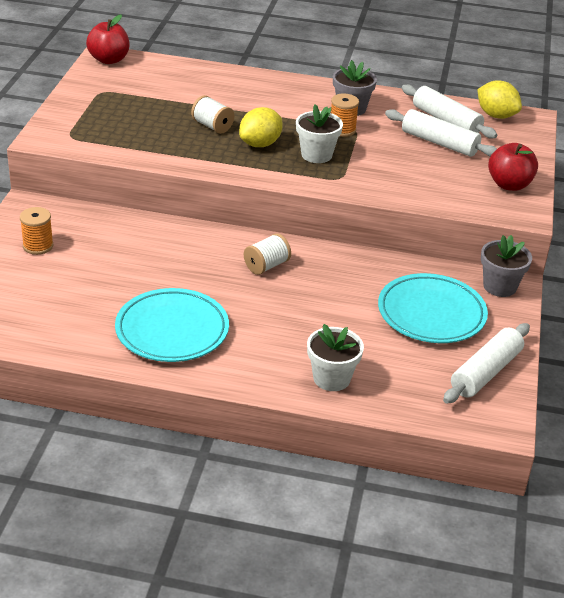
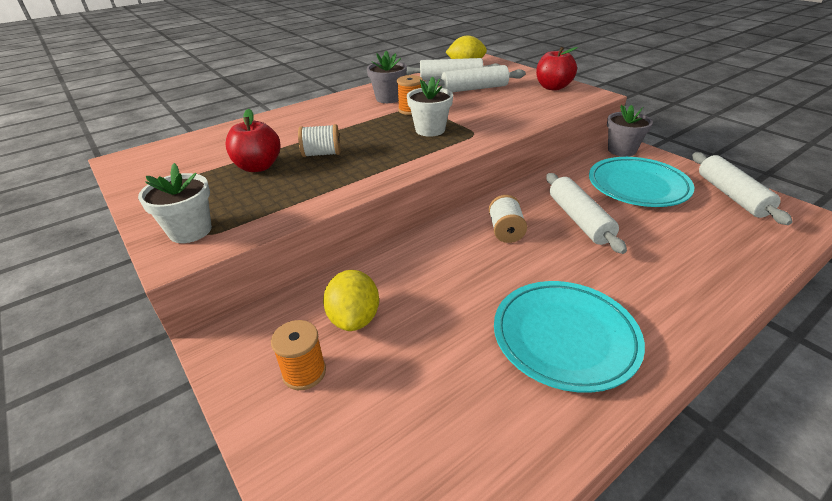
camera: 45 degrees left, 0 degrees up
(109, 60) = (133, 160): red apple -> red apple (258, 167)
(260, 144) = (381, 145): yellow lemon -> yellow lemon (354, 318)
(329, 296) = (579, 220): none -> white rolling pin
(331, 378) = (708, 270): white flower pot -> white flower pot (190, 231)

